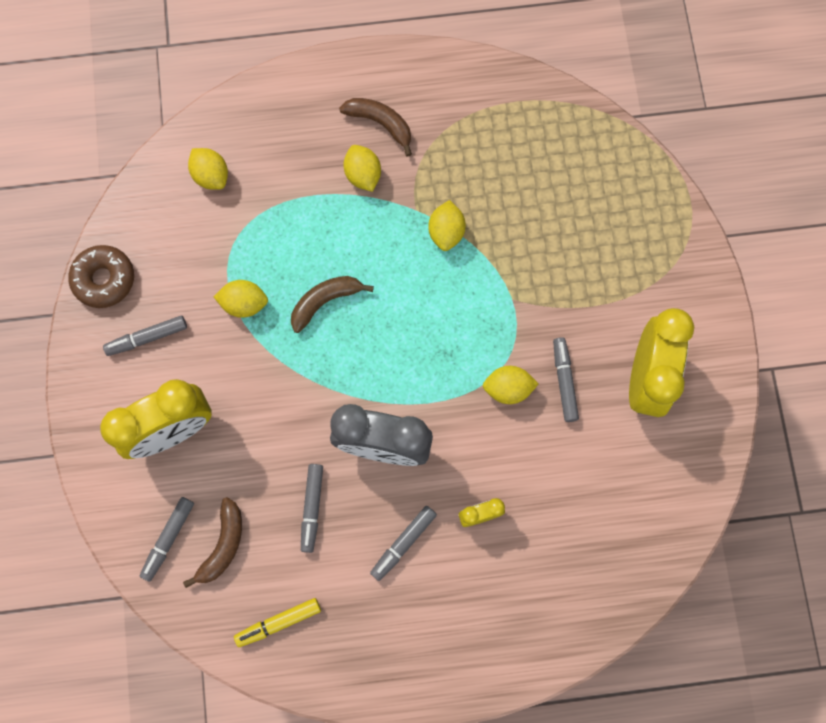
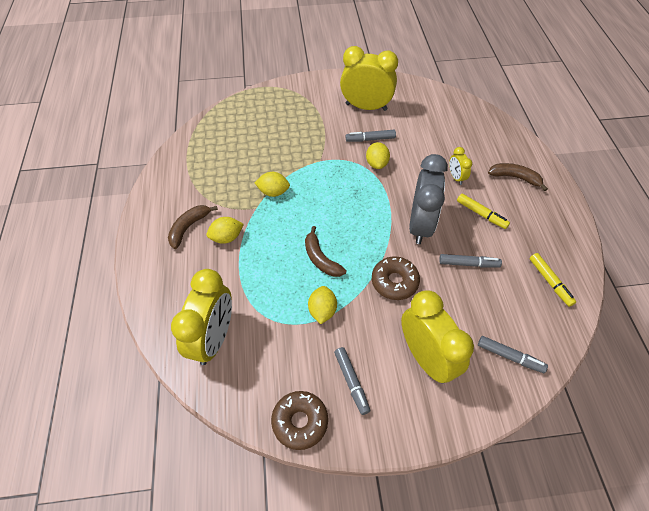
camera: 90 degrees left, 20 degrees down
(211, 176) = (214, 338): yellow lemon -> yellow clock
(223, 545) = (506, 318): brown banana -> brown banana (515, 178)
(285, 400) = (394, 282): none -> brown donut
(403, 543) = (481, 214): grey marker -> yellow marker

